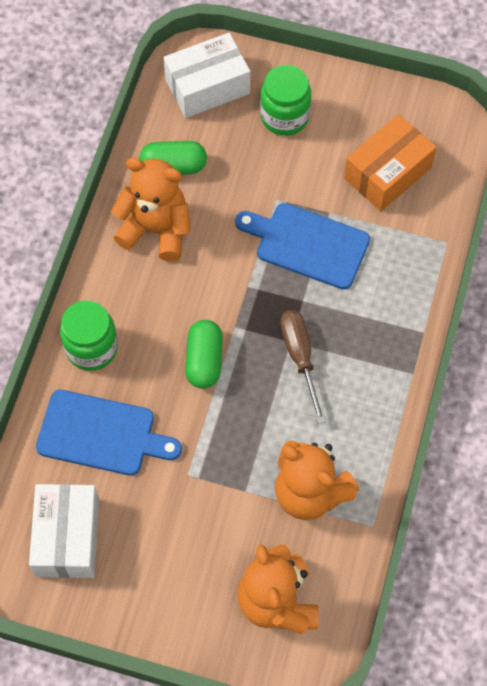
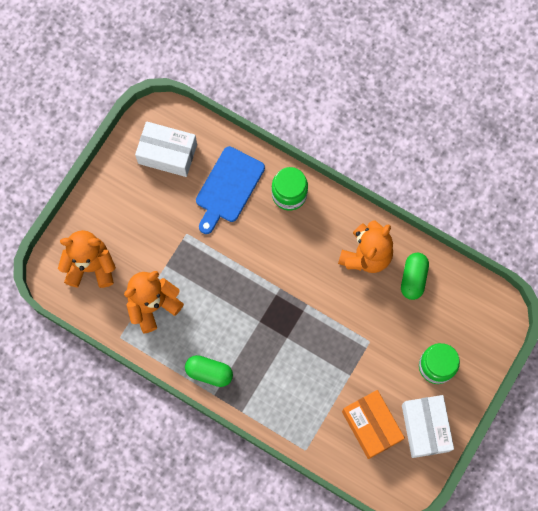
camera: 105 degrees right, 10 degrees up
(204, 360) = (261, 262): green capsule -> green capsule (209, 372)
(207, 86) = (474, 318): white box -> white box (425, 428)
(300, 357) = (246, 324): brown screwdriver -> none
(307, 245) = (328, 353): blue cutting board -> none

